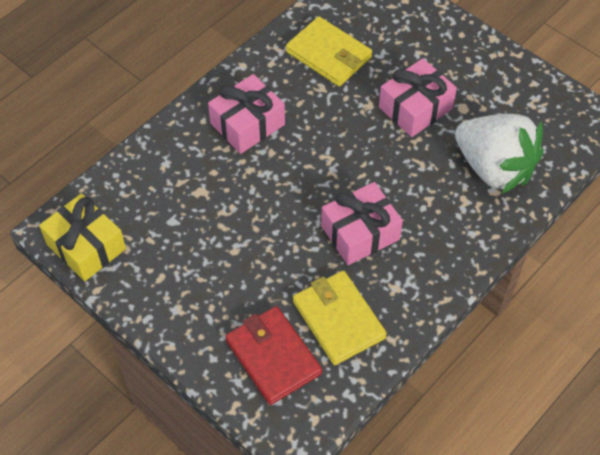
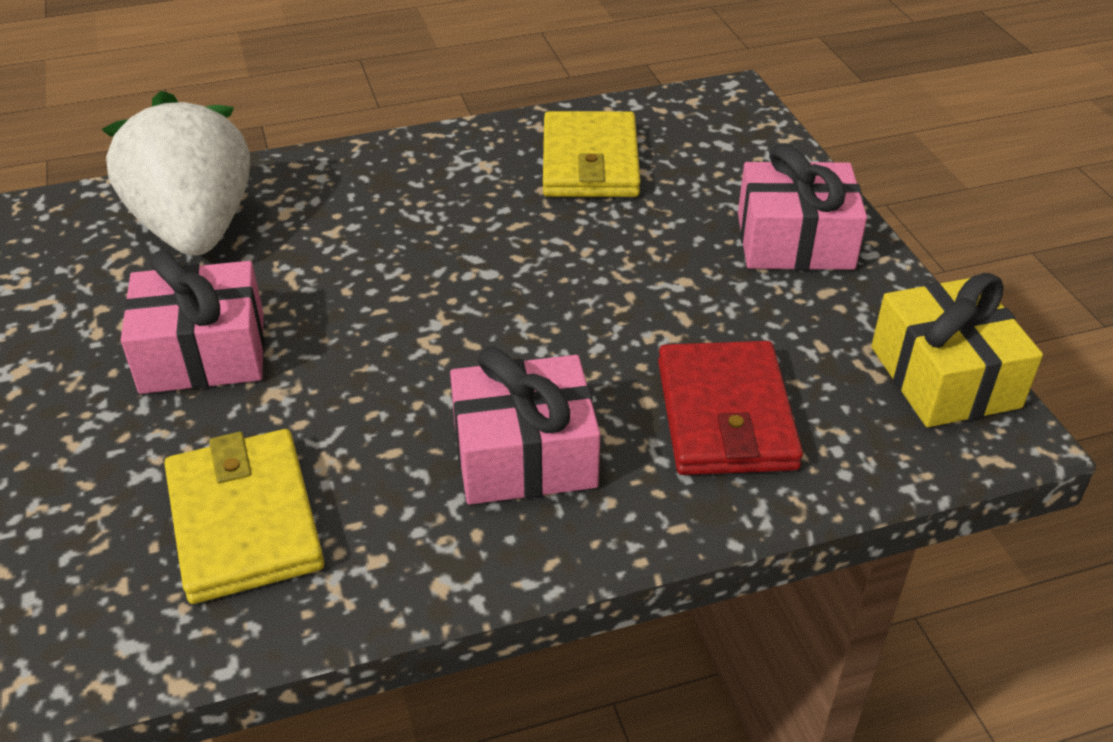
camera: 150 degrees left, 15 degrees down
(273, 357) = (706, 159): red wallet -> red wallet (725, 415)
(360, 233) = (474, 231): pink gift -> pink gift (795, 241)

